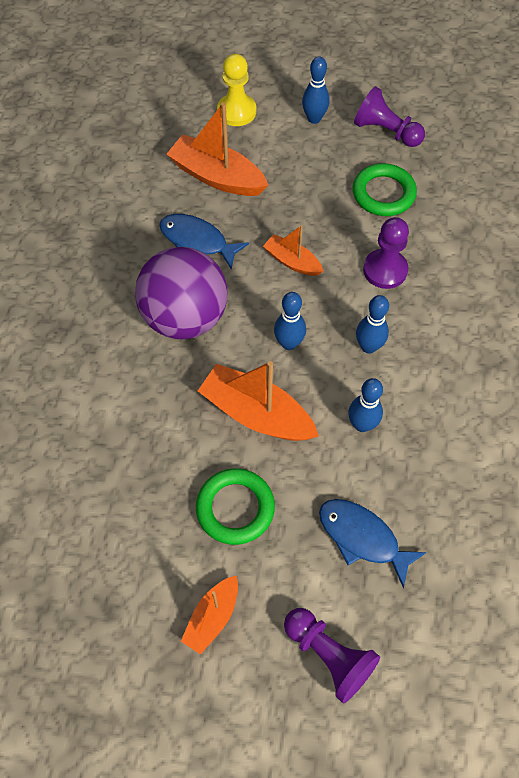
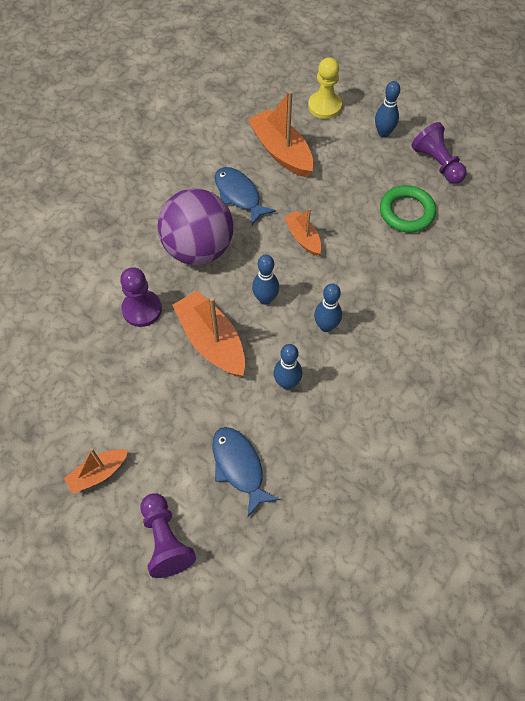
camera: 25 degrees right, 0 degrees up
(235, 508) = (157, 403): green ring -> none
(385, 270) = (373, 272): purple pawn -> purple pawn (142, 309)

